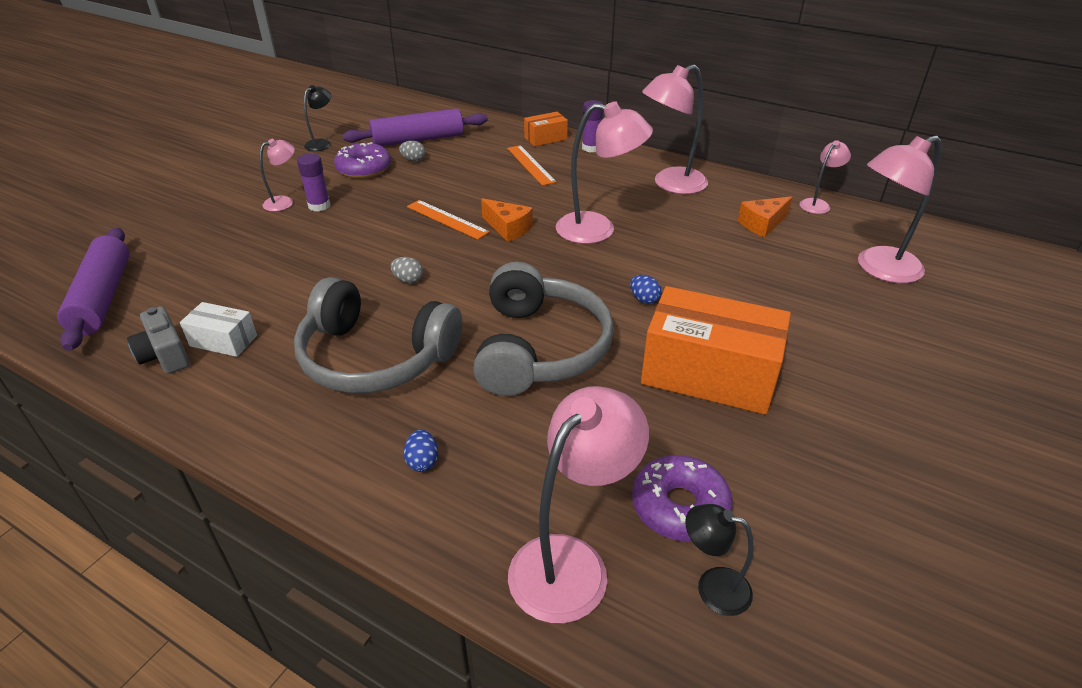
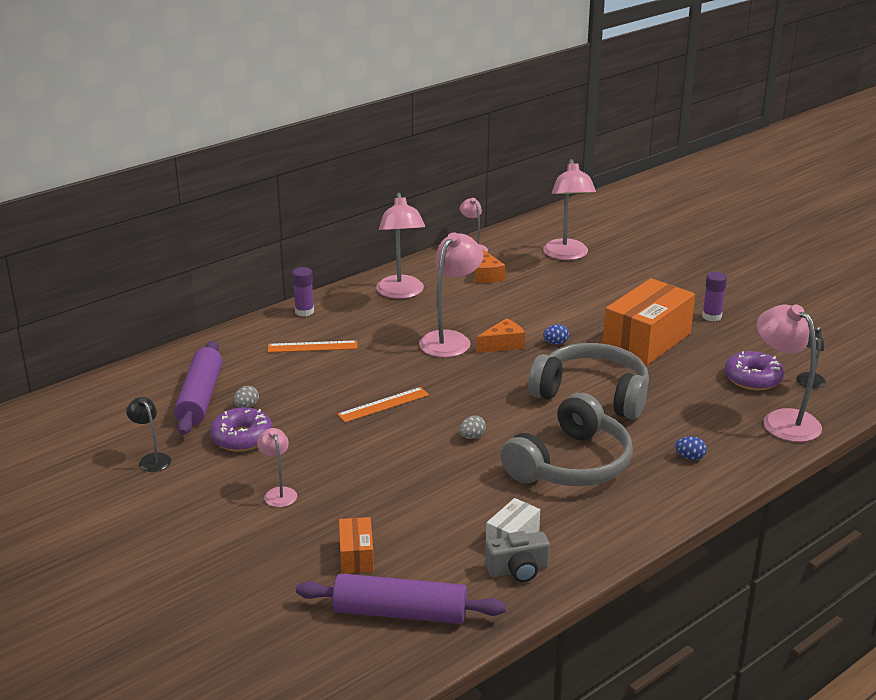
camera: 70 degrees left, 10 degrees down
(319, 206) = (304, 472): purple glue stick -> purple glue stick (711, 316)
(508, 228) = (420, 378): orange cheese -> orange cheese (503, 344)
(545, 138) = (263, 329): orange box -> orange box (356, 556)

